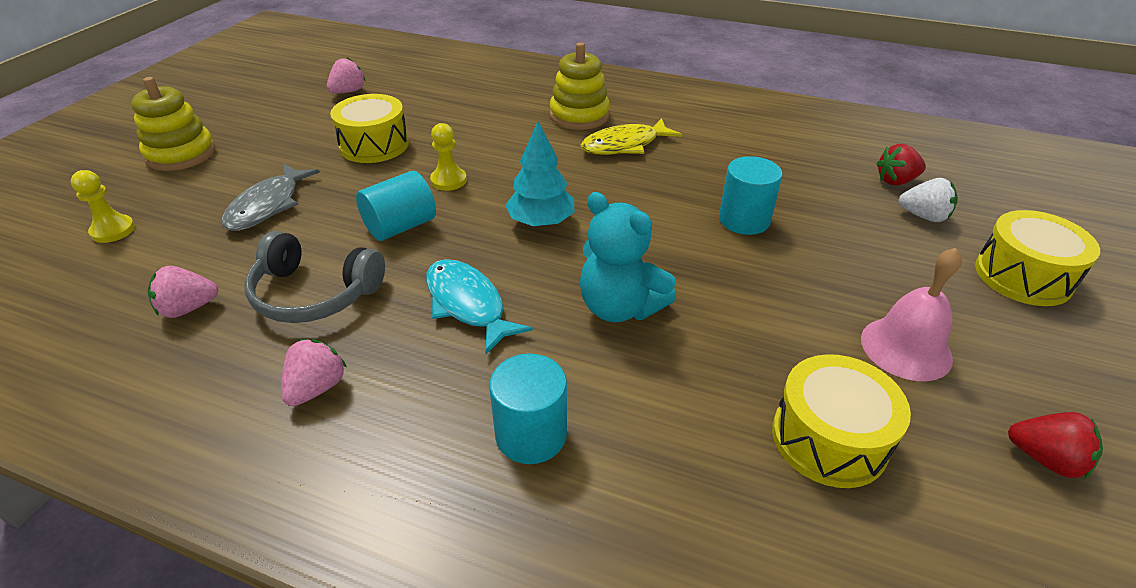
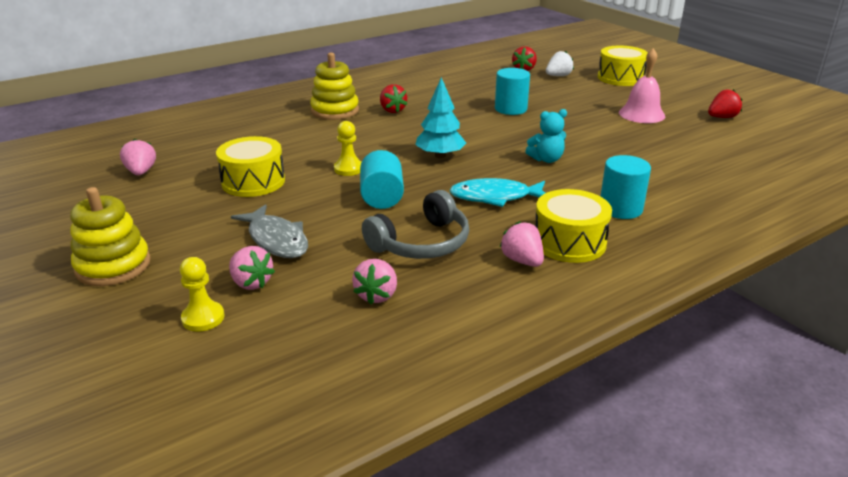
camera: 55 degrees left, 10 degrees down
(181, 227) = (251, 283): none -> pink strawberry
(620, 307) = (546, 159): turquoise teddy bear -> turquoise teddy bear, size x0.64
(624, 145) = (392, 110): yellow fish -> red strawberry
(829, 438) = (680, 147): yellow drum -> yellow drum (569, 242)

